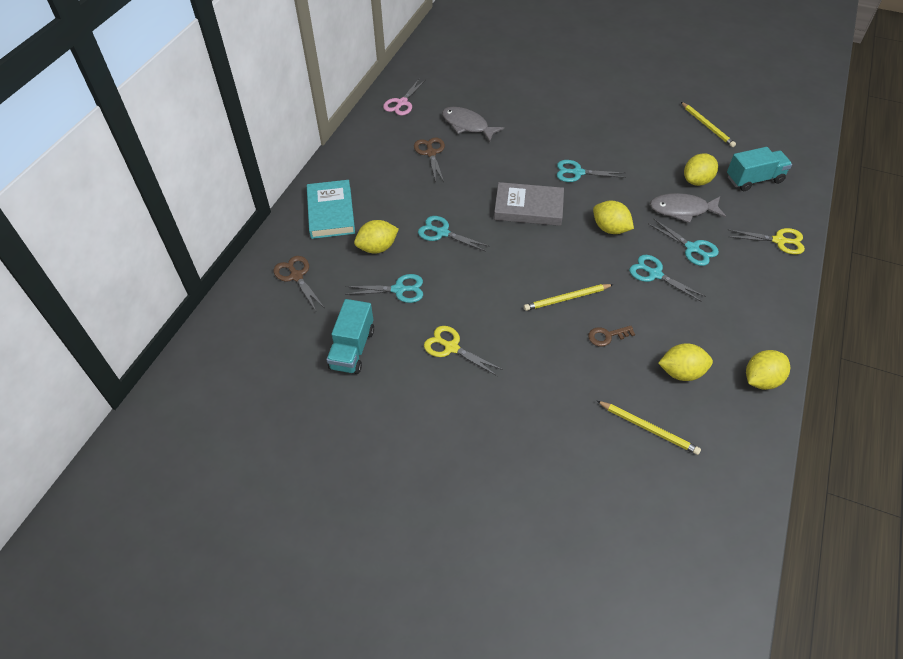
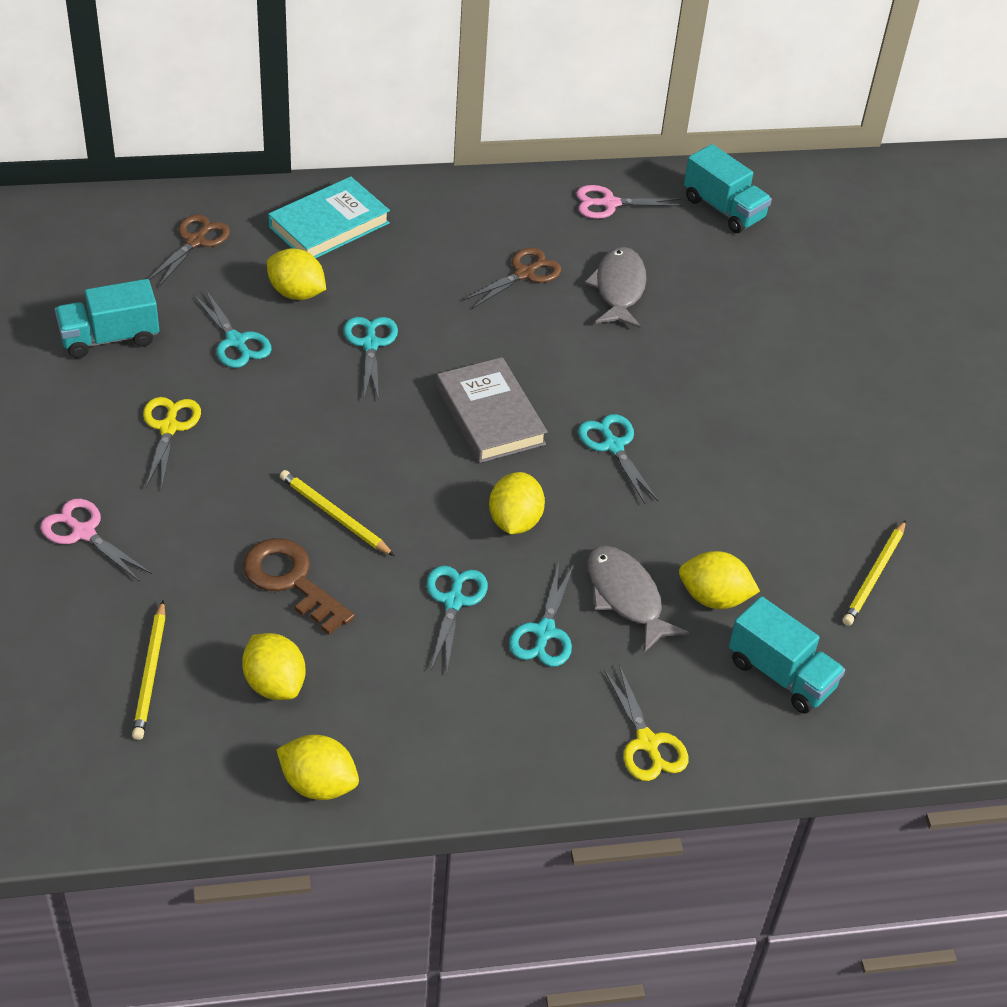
camera: 55 degrees right, 5 degrees down
(437, 69) = (723, 209): none -> turquoise truck
(516, 422) = (83, 532): none -> pink scissors
(607, 336) = (291, 581): brown key -> brown key, size x1.80

